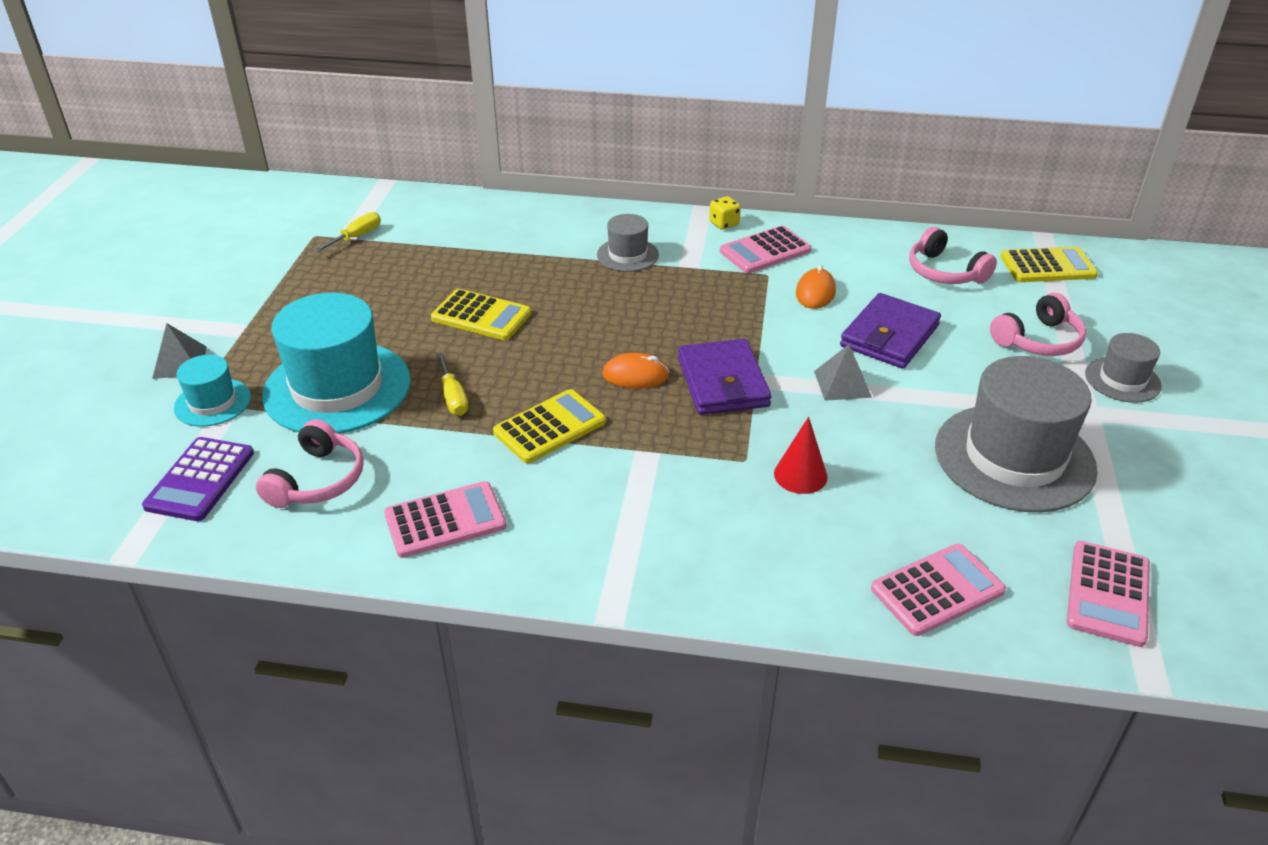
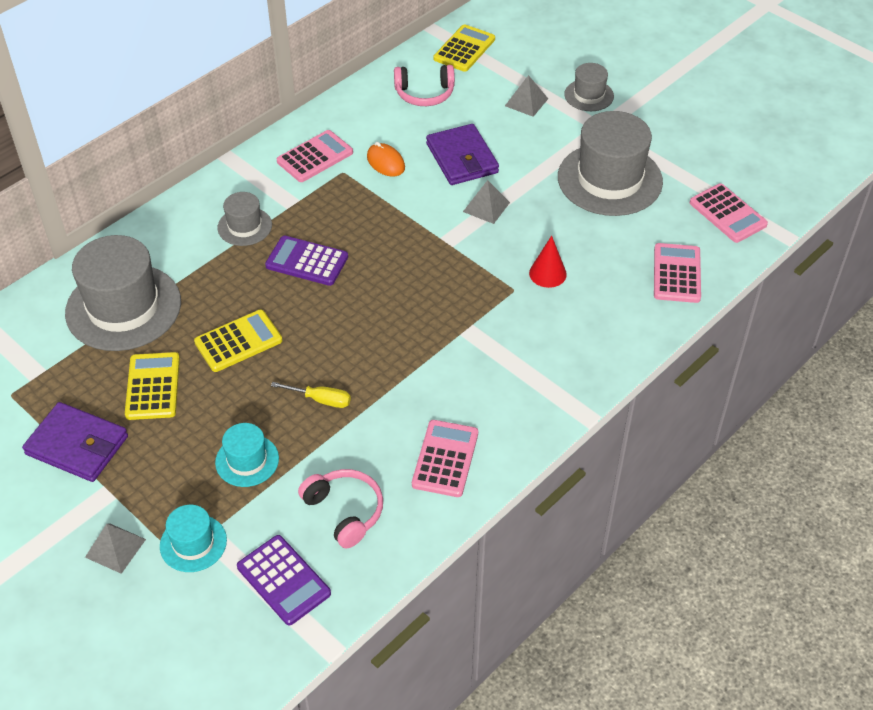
camera: 55 degrees left, 10 degrees up
(337, 388) = (247, 460): turquoise hat -> turquoise hat, size x0.50
(356, 237) = (44, 368): yellow screwdriver -> none
(461, 241) = (123, 307): none -> grey hat
(550, 427) = (400, 364): yellow calculator -> yellow calculator (153, 386)
(624, 307) = (307, 261): none -> purple calculator
(635, 375) = (387, 295): orange mouse -> none
(723, 382) = (434, 258): purple wallet -> purple wallet (77, 445)
(724, 224) = (260, 157): yellow dice -> none
(765, 251) = (315, 157): pink calculator -> pink calculator turned 135 degrees counterclockwise
(1038, 340) = (526, 102): pink headphones -> grey pyramid

